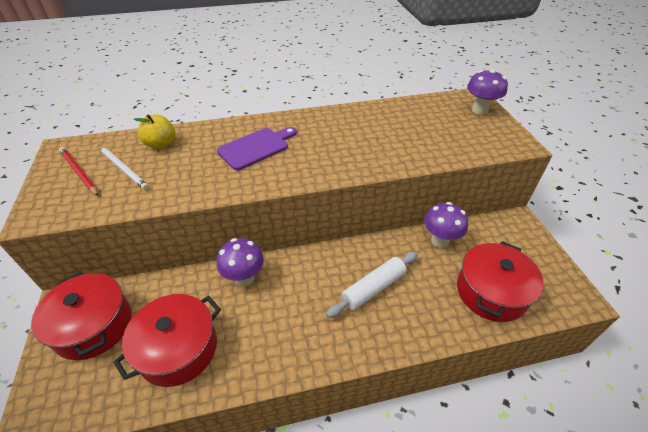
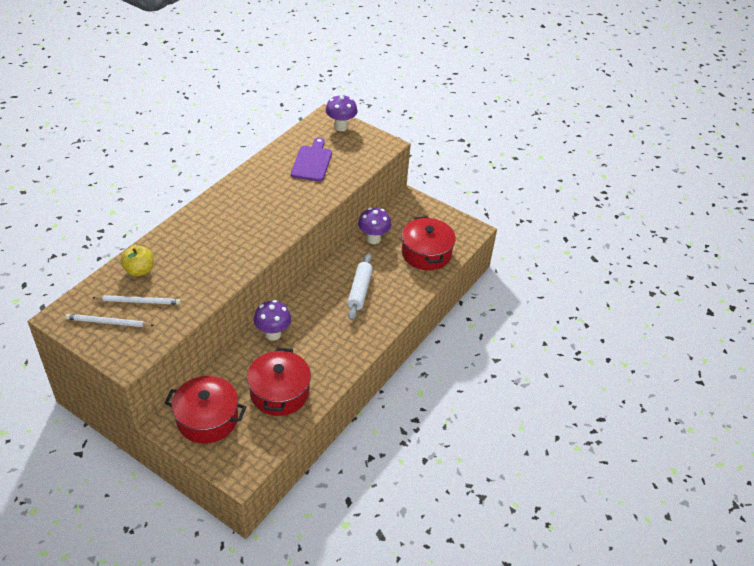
camera: 45 degrees left, 0 degrees up
(79, 172) = (108, 322): red pencil -> white pencil
(256, 147) = (217, 235): purple cutting board -> purple cutting board (312, 162)

